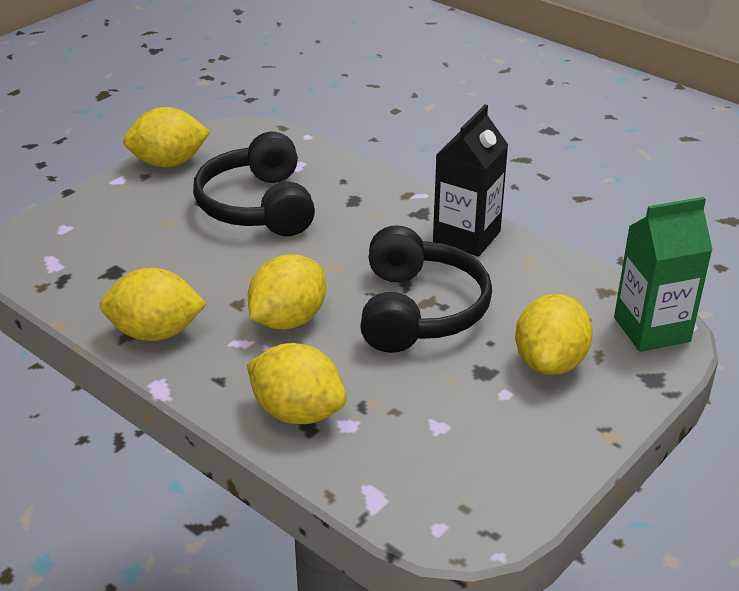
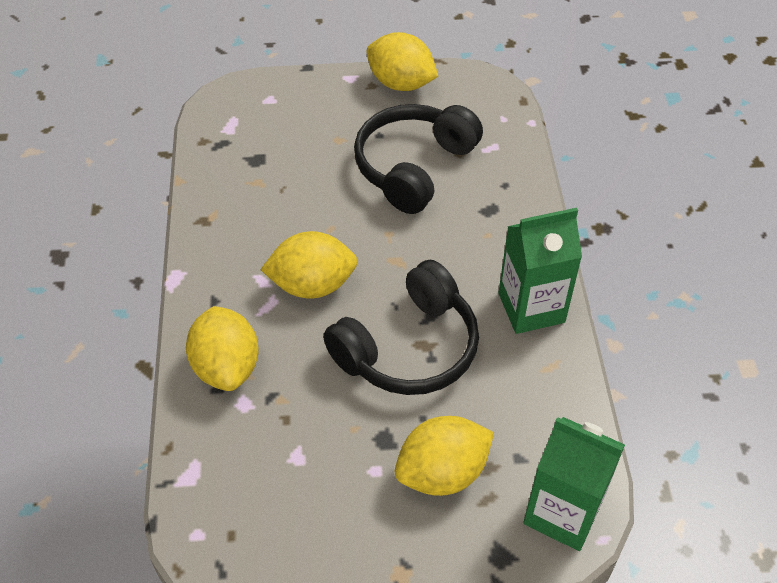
camera: 45 degrees right, 15 degrees up
(156, 332) = (222, 231): yellow lemon -> none
(466, 237) = (531, 308): black carton -> green carton

